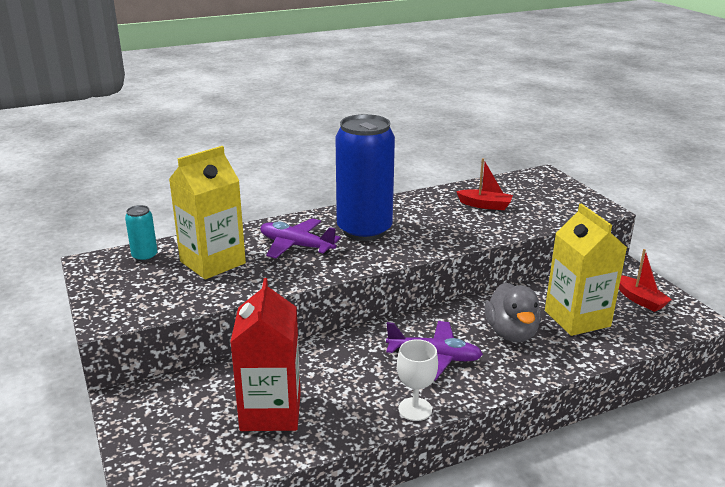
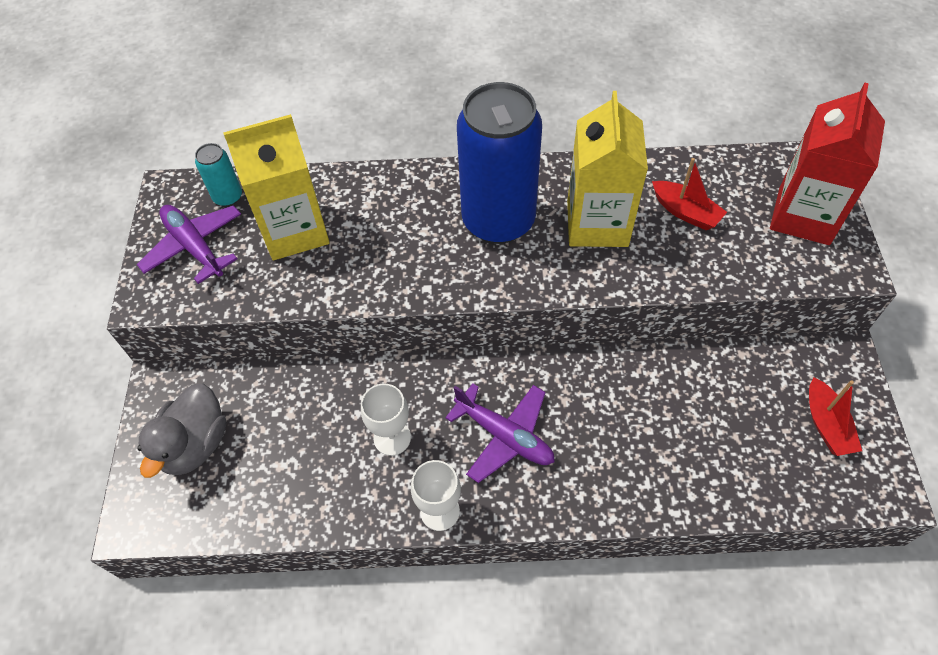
camera: 25 degrees right, 30 degrees up
(270, 411) = (290, 457): red carton -> red carton (803, 216)
(296, 246) = (402, 227): purple plane -> purple plane (194, 247)
(348, 379) = (392, 438): none -> white goblet
(511, 333) = (618, 428): grey duck -> grey duck (195, 444)
(577, 318) = (718, 431): yellow carton -> yellow carton (597, 223)

